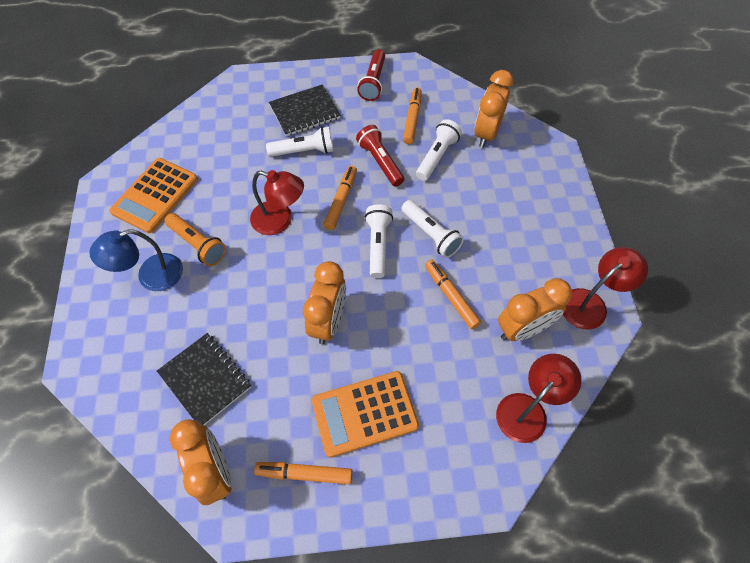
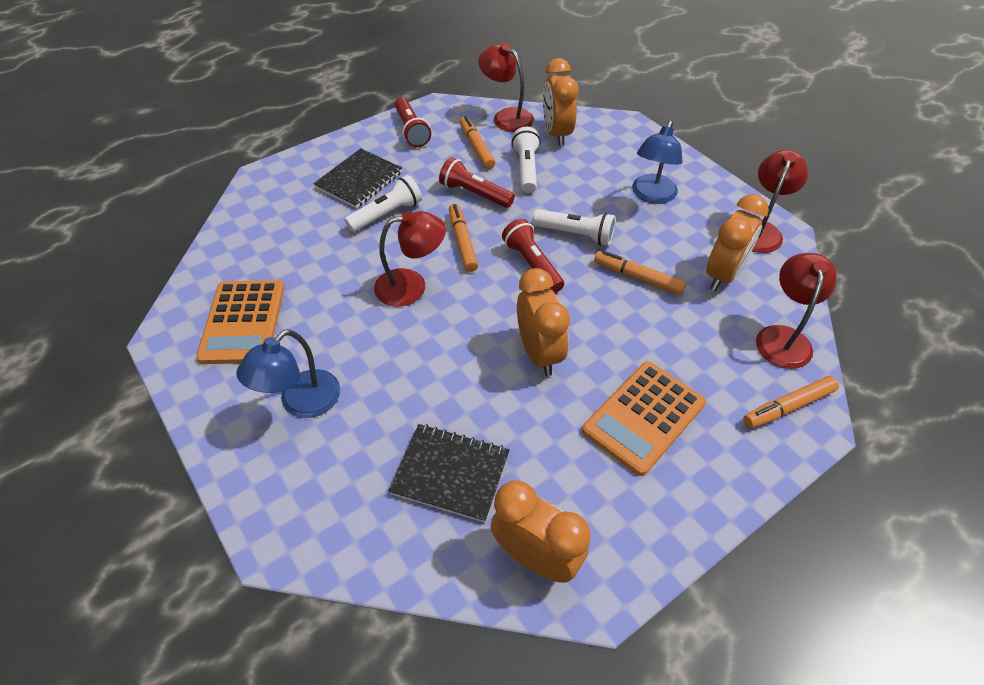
camera: 30 degrees left, 10 degrees down
(198, 244) = (335, 347): orange flashlight -> none
(304, 474) = (632, 505): orange marker -> orange marker (788, 407)
(378, 245) = (532, 264): white flashlight -> red flashlight
(457, 99) = (506, 116): none -> red lamp
(521, 227) = (651, 195): none -> blue lamp

